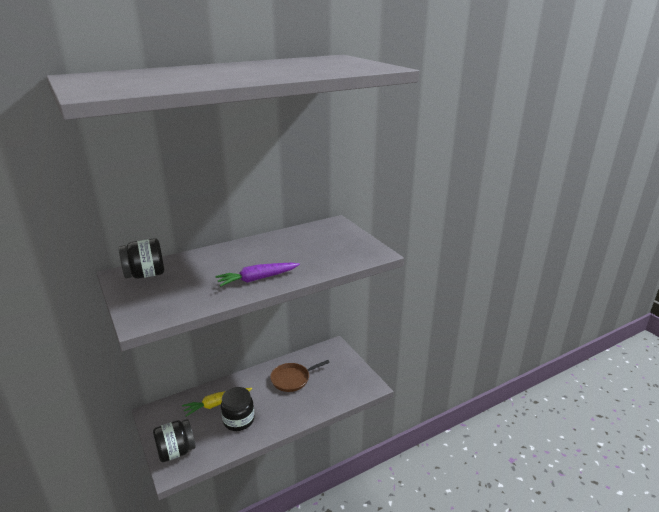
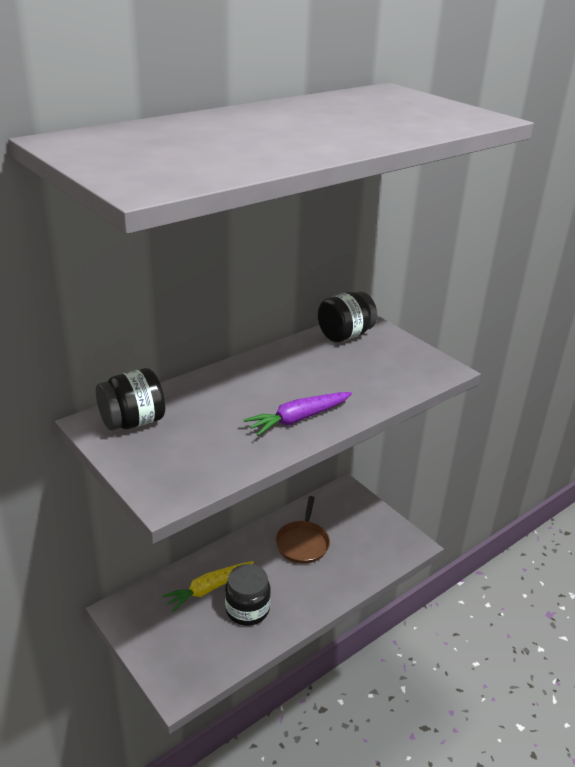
camera: 10 degrees left, 5 degrees up
(176, 451) = (174, 663): black jar -> black jar (345, 335)
(292, 379) = (302, 543): brown pan -> brown pan turned 45 degrees counterclockwise

